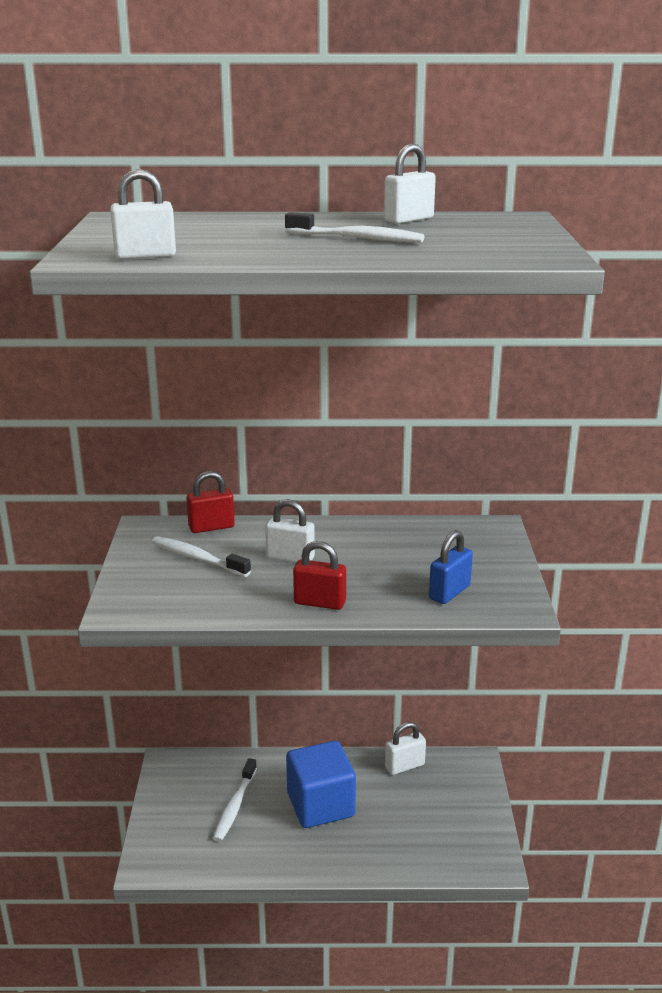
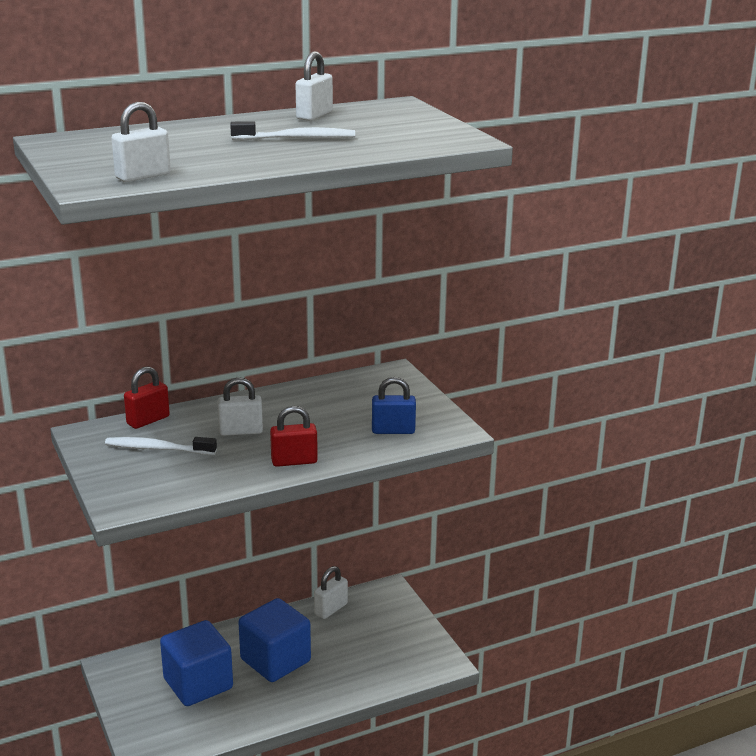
camera: 25 degrees left, 0 degrees up
(234, 806) = (198, 684): white toothbrush -> blue cube
(449, 592) = (393, 430): blue padlock -> blue padlock turned 75 degrees clockwise

